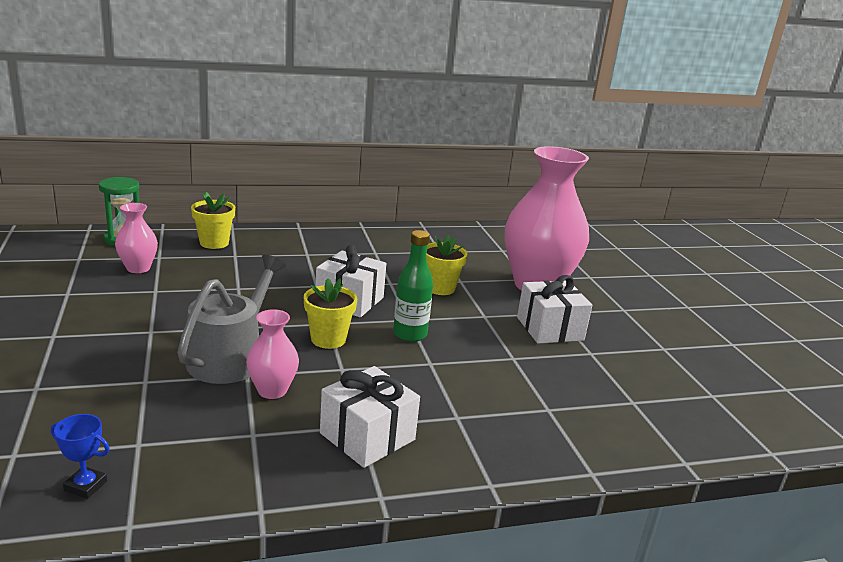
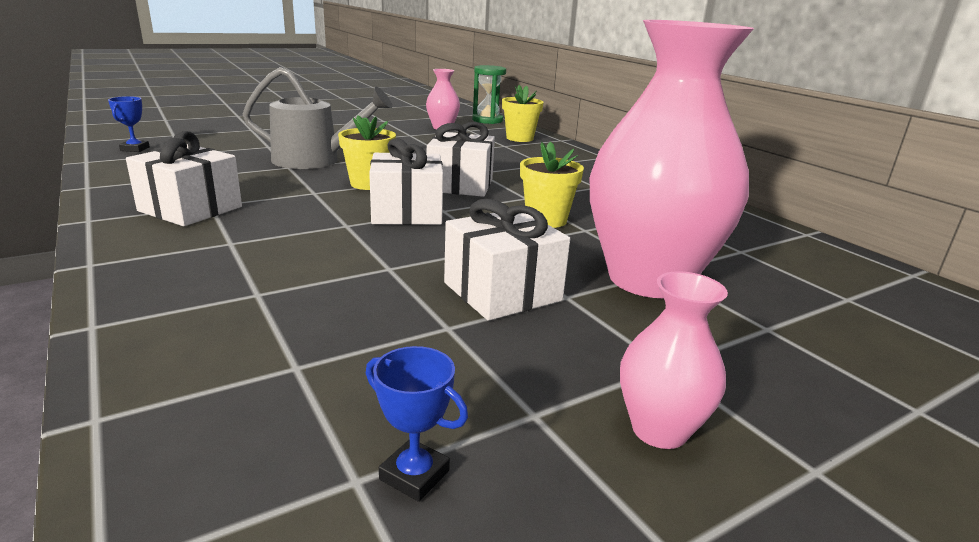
camera: 75 degrees right, 0 degrees up
(272, 390) = (265, 175): pink vase -> pink vase (659, 430)
(410, 334) = (407, 212): green bottle -> white gift
(707, 382) = (414, 475): none -> blue trophy

